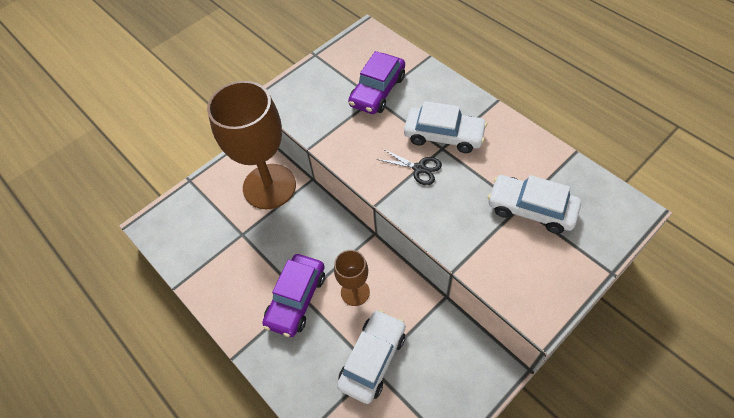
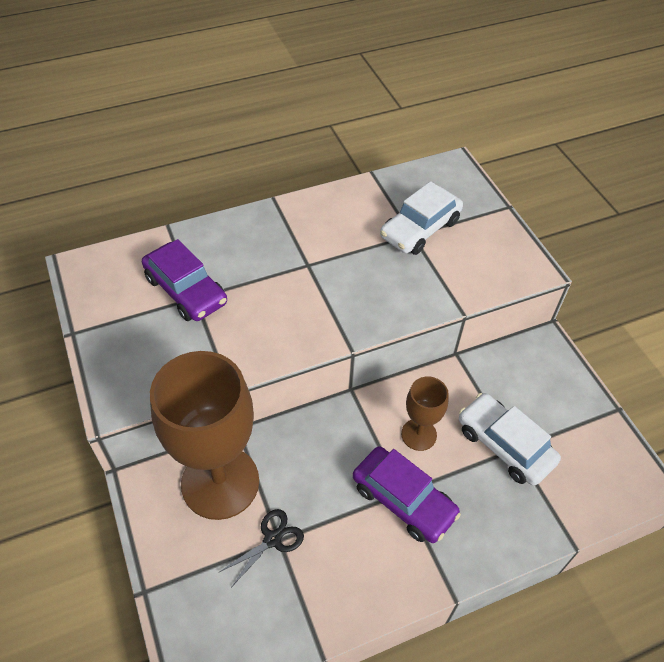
camera: 75 degrees left, 5 degrees down
(419, 168) = (324, 294): black scissors -> black scissors (272, 539)
(444, 135) = (292, 257): white car -> none

